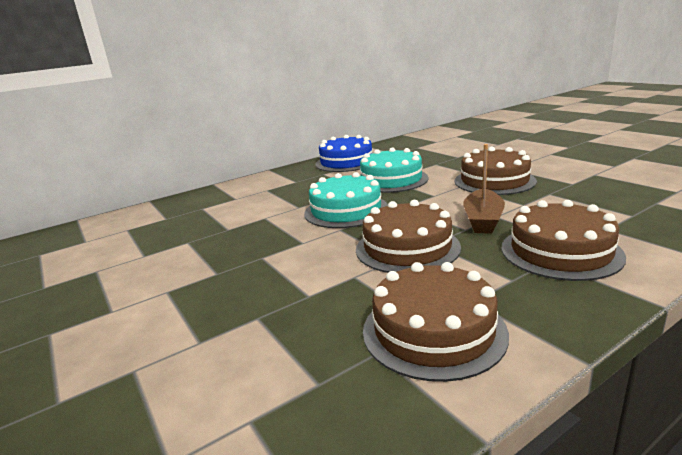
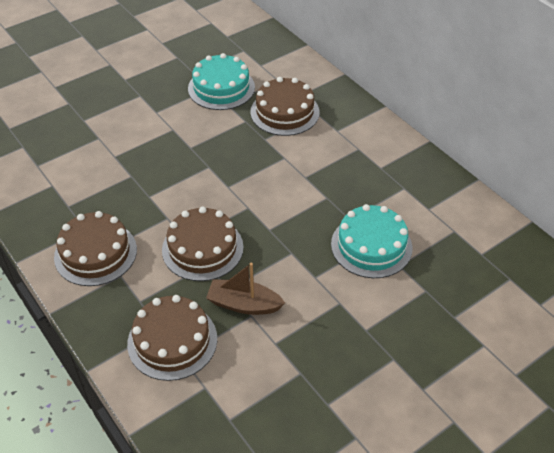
camera: 85 degrees right, 25 degrees up
(346, 162) = (447, 206): blue cake -> none
(346, 210) = (289, 210): turquoise cake -> turquoise cake (221, 88)
(494, 181) = (349, 335): brown cake -> brown cake (284, 112)

